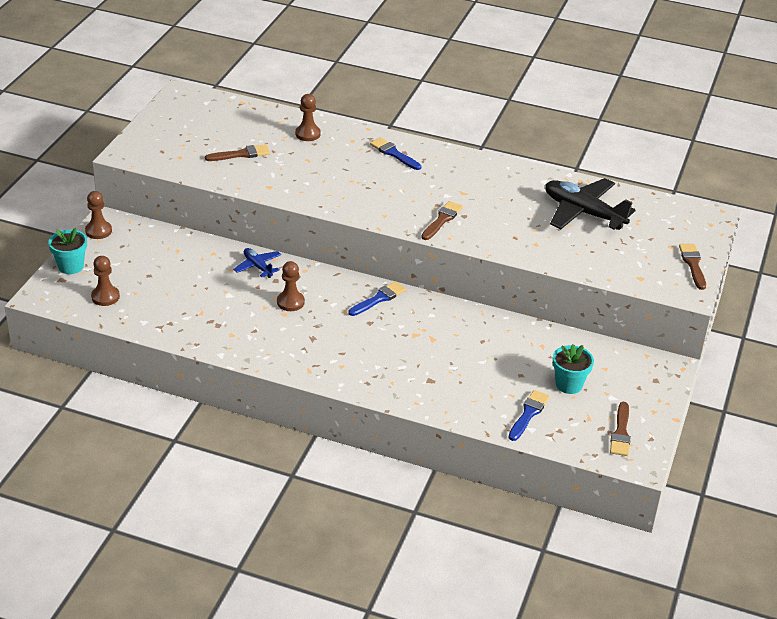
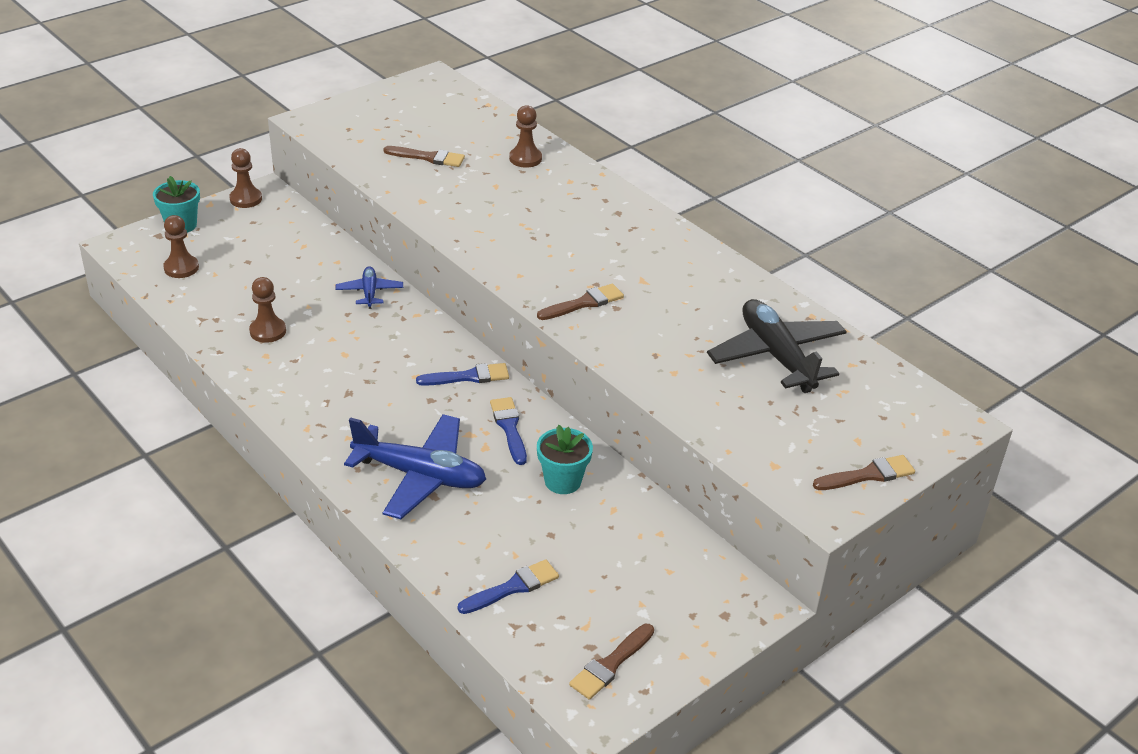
camera: 30 degrees right, 0 degrees up
(290, 302) = (365, 344): brown pawn -> brown pawn (268, 331)
(394, 154) = (603, 210): blue brush -> blue brush (509, 428)
(410, 371) = (420, 476): none -> blue plane
(569, 384) = (601, 572): turquoise flower pot -> turquoise flower pot (562, 481)
(693, 264) = (868, 475): brown brush -> brown brush turned 45 degrees clockwise

